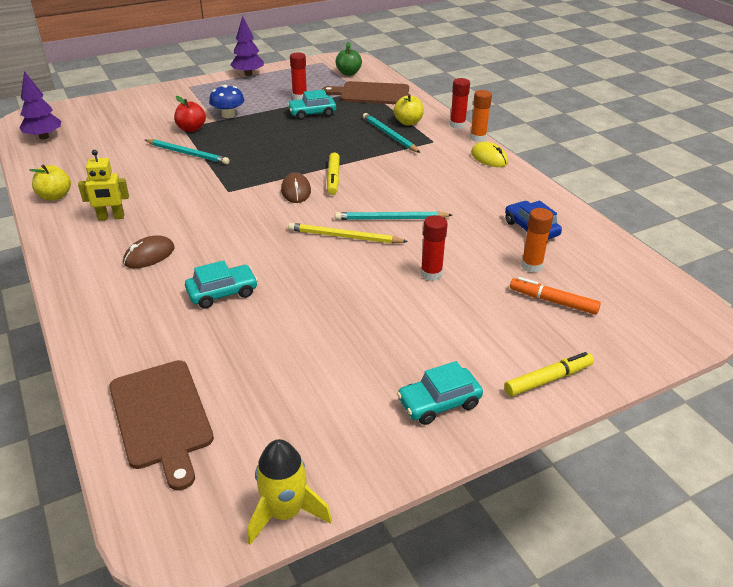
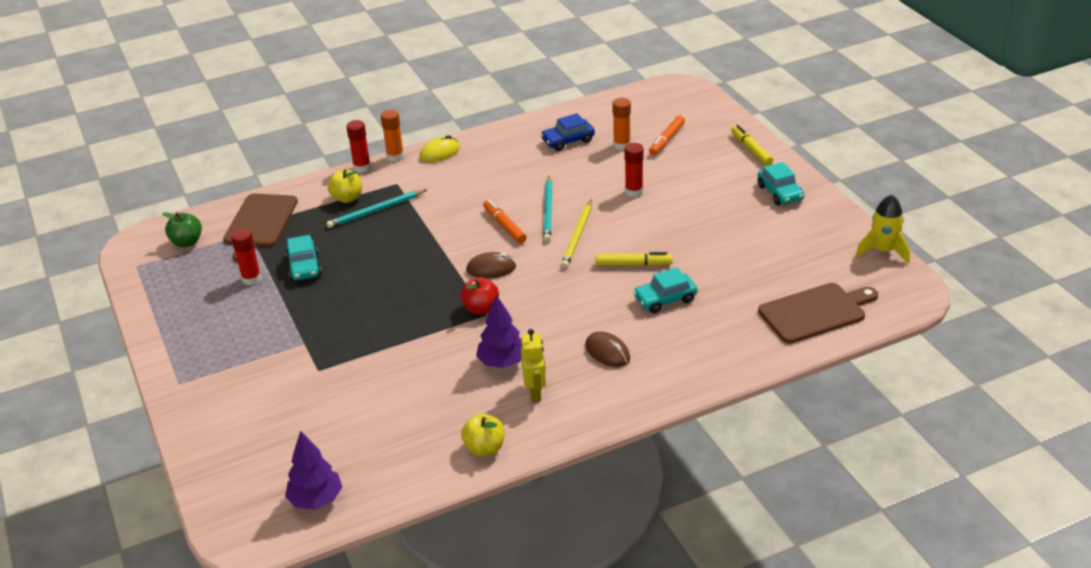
camera: 85 degrees left, 0 degrees up
(187, 153) = (392, 356): turquoise pencil -> none
(191, 129) = (324, 361): red apple -> red apple (481, 309)
(222, 293) = (665, 299): turquoise car -> turquoise car turned 90 degrees counterclockwise
(228, 115) = (290, 334): blue mushroom -> none
(248, 74) = (154, 330): purple tree -> purple tree (502, 362)
(333, 178) = (467, 246): yellow marker -> yellow marker (633, 264)
(364, 195) = (504, 226): none -> orange marker

